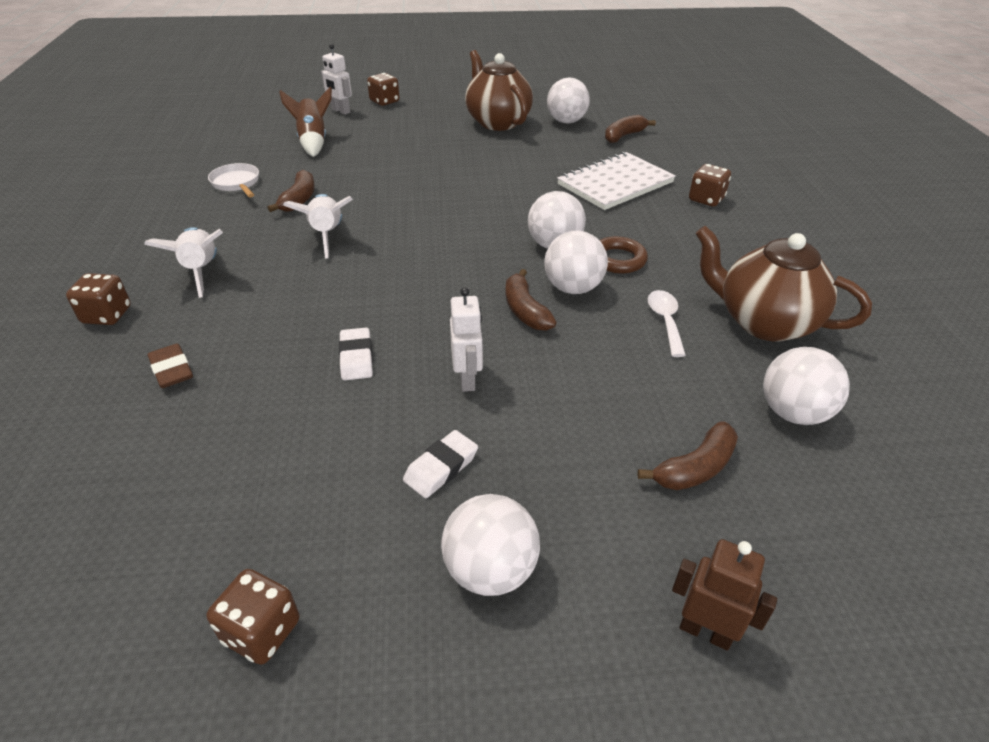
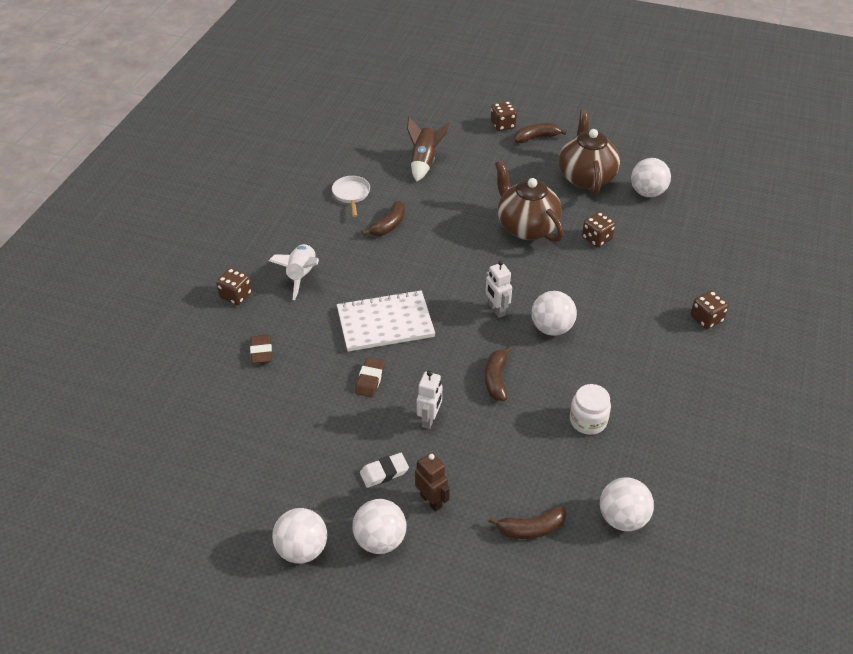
camera: 25 degrees right, 5 degrees up
(262, 631) = (258, 525): brown dice -> brown dice (597, 239)
(327, 235) = (394, 267): white rocket -> none
(340, 111) = (461, 129): white robot -> white robot (496, 310)
(356, 358) = (370, 379): white eraser -> brown eraser
(573, 288) = (541, 371): white ball -> white ball (302, 549)
(615, 183) = (641, 279): white notebook -> white notebook (385, 323)
(618, 259) = (591, 356): brown ring -> none
(624, 136) = (687, 225): brown banana -> brown banana (536, 137)
(665, 321) = (588, 421): white spoon -> white jar
(705, 631) = (471, 614): brown robot -> brown robot (431, 501)
(763, 322) = (659, 446): brown teapot -> brown teapot (526, 227)

